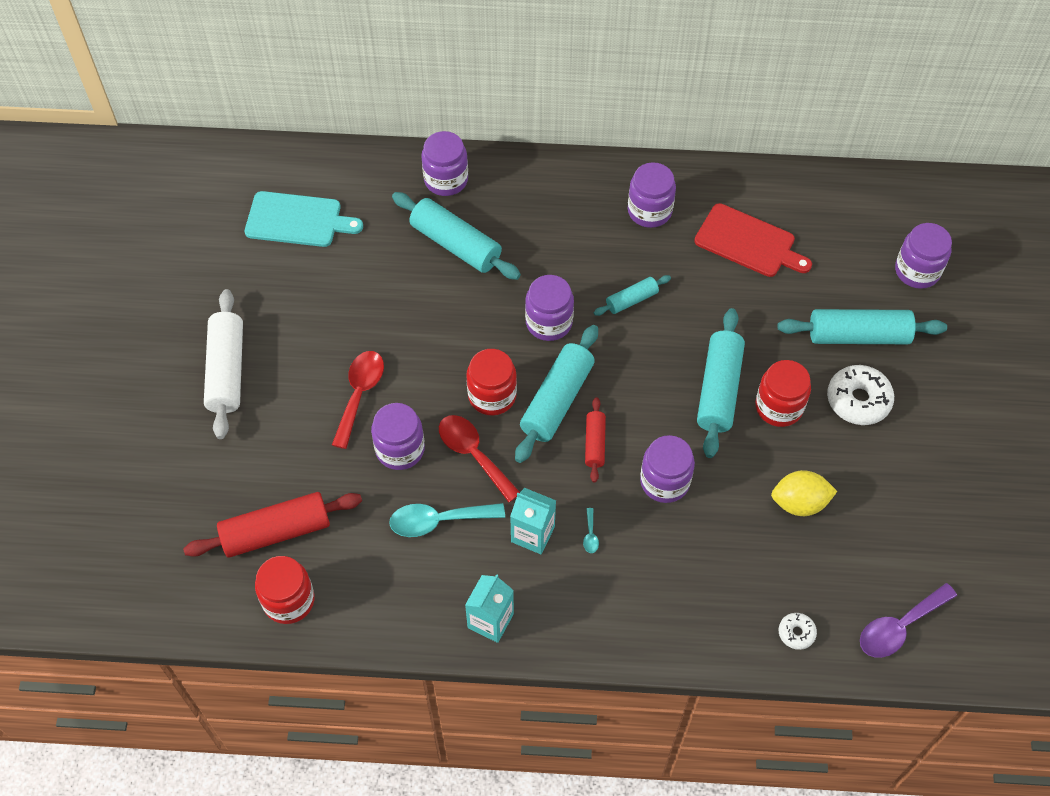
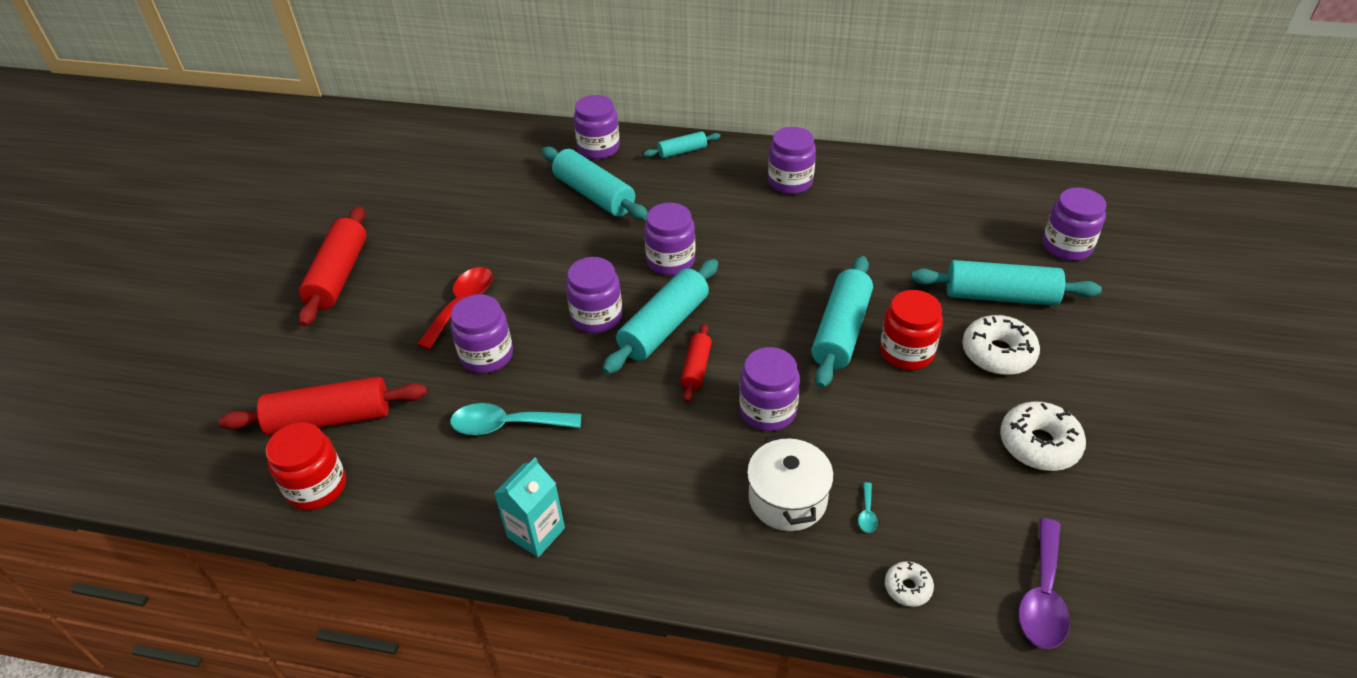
camera: 10 degrees right, 15 degrees down
(226, 371) = (338, 275): white rolling pin -> red rolling pin
(297, 220) = (451, 168): turquoise cutting board -> none
(473, 454) = (563, 367): red spoon -> none
(492, 396) = (596, 317): red jar -> purple jar
(532, 534) = (607, 448): turquoise carton -> none
(590, 535) = (673, 455): turquoise spoon -> turquoise spoon (867, 513)
(631, 300) = (759, 249): turquoise rolling pin -> turquoise rolling pin (682, 151)
(693, 566) = (787, 499): none -> white pot
(748, 242) = (887, 212): red cutting board -> none
(799, 503) = (923, 446): yellow lemon -> none
(894, 490) = (1039, 444): none -> white donut
(899, 627) = (1043, 596): purple spoon -> purple spoon turned 45 degrees counterclockwise

